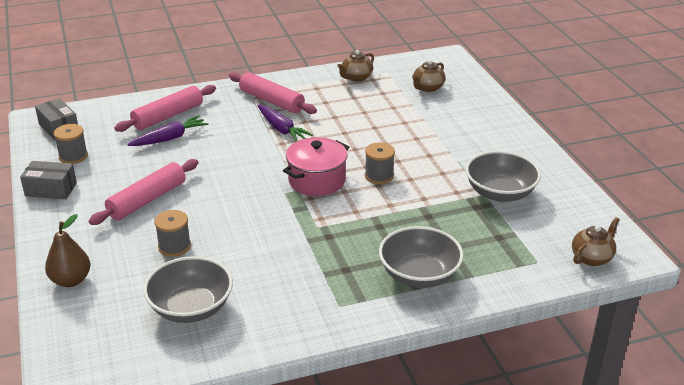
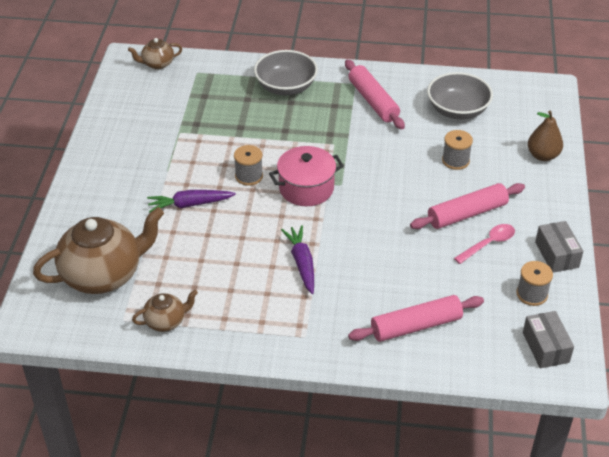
camera: 155 degrees left, 10 degrees up
(51, 189) = (556, 254): grey box -> grey box turned 45 degrees clockwise
(120, 181) = (488, 244): none -> pink spoon
(170, 138) = (424, 288): purple carrot -> purple carrot (190, 204)
(271, 101) = (288, 312): pink rolling pin -> pink rolling pin (373, 101)
(427, 88) = (103, 274): brown teapot -> brown teapot, size x2.06
(500, 193) = (165, 129): grey bowl -> none

